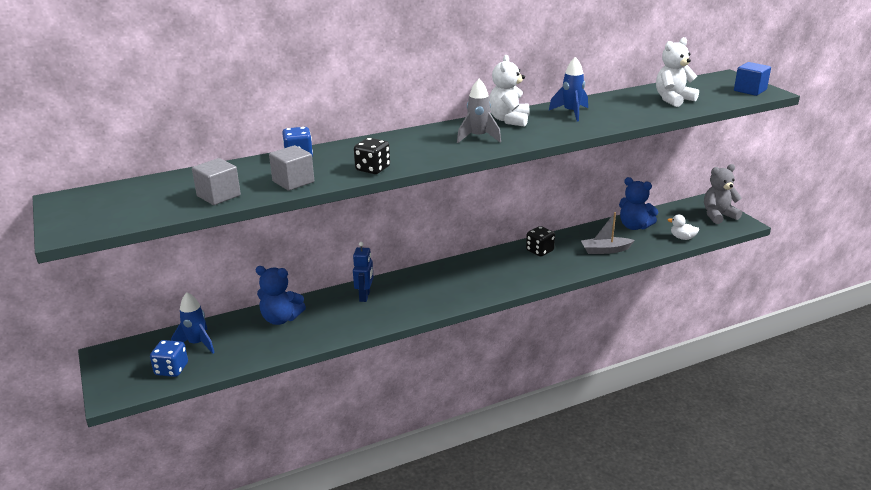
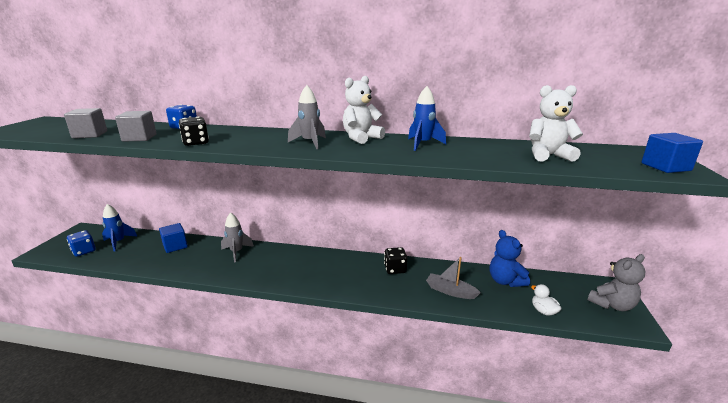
camera: 35 degrees right, 5 degrees down
(281, 319) = (175, 246): blue teddy bear -> blue cube
(365, 296) = (236, 252): blue robot -> grey rocket
(718, 215) = (612, 305): grey teddy bear -> grey teddy bear turned 135 degrees clockwise

